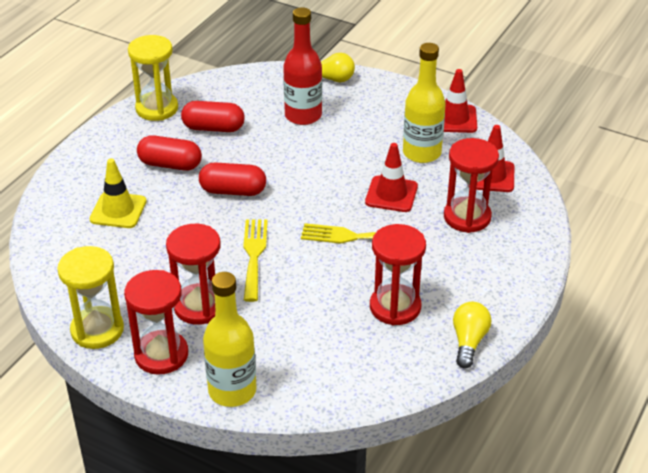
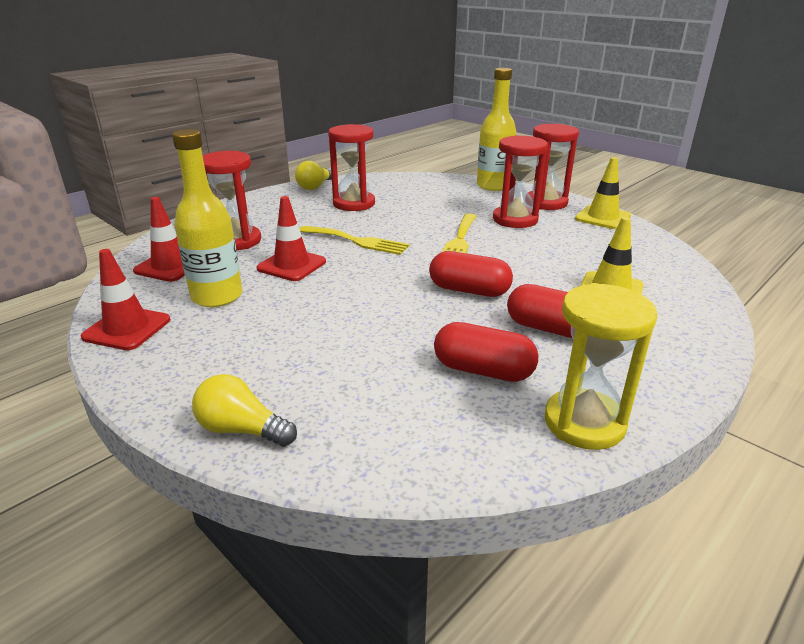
camera: 165 degrees left, 10 degrees down
(97, 330) = (602, 217): yellow hourglass -> yellow traffic cone
(303, 115) = (334, 368): red bottle -> none

